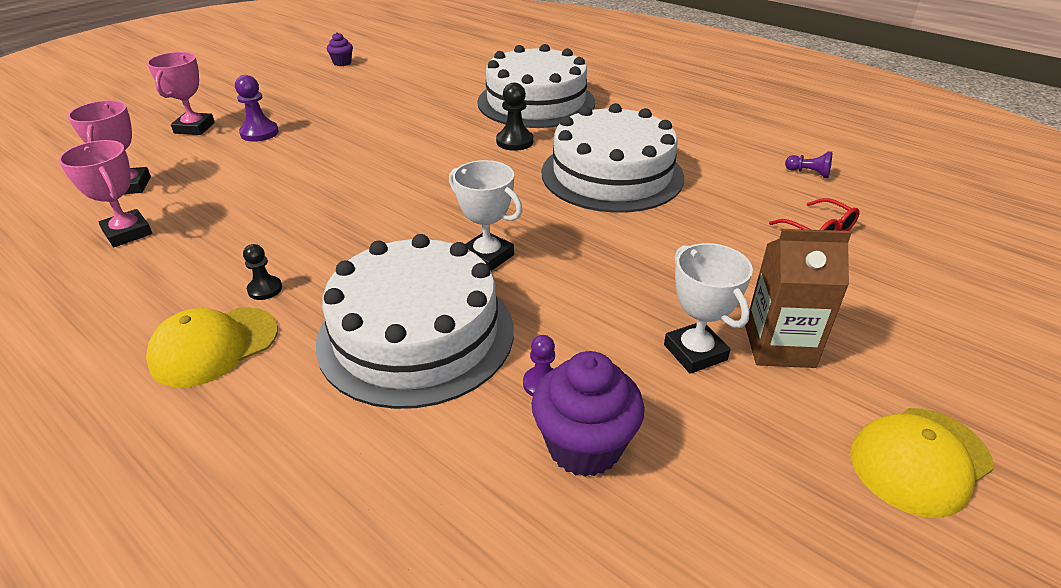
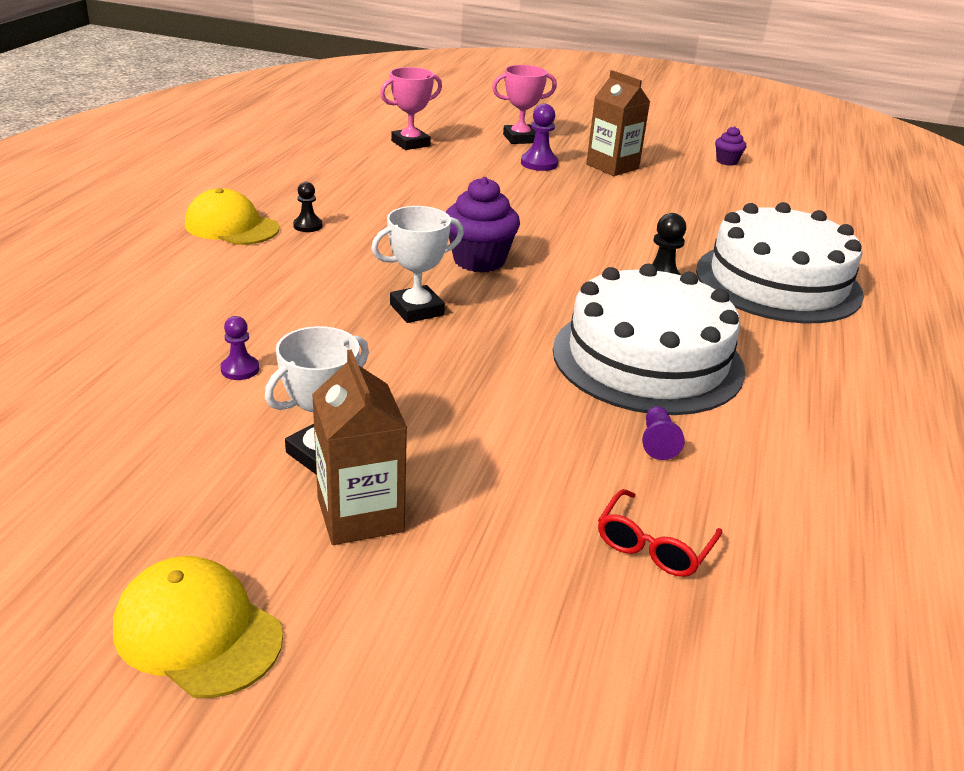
camera: 65 degrees right, 5 degrees down
(128, 233) = (348, 161): pink trophy -> none
(302, 105) = (612, 166): none -> brown carton
(416, 334) = (281, 299): white cake -> none
(487, 256) = (416, 310): white trophy -> white trophy turned 45 degrees clockwise
(584, 446) = (166, 402): purple cupcake -> purple cupcake (479, 260)
(808, 173) = (827, 533): purple pawn -> purple pawn (657, 442)

